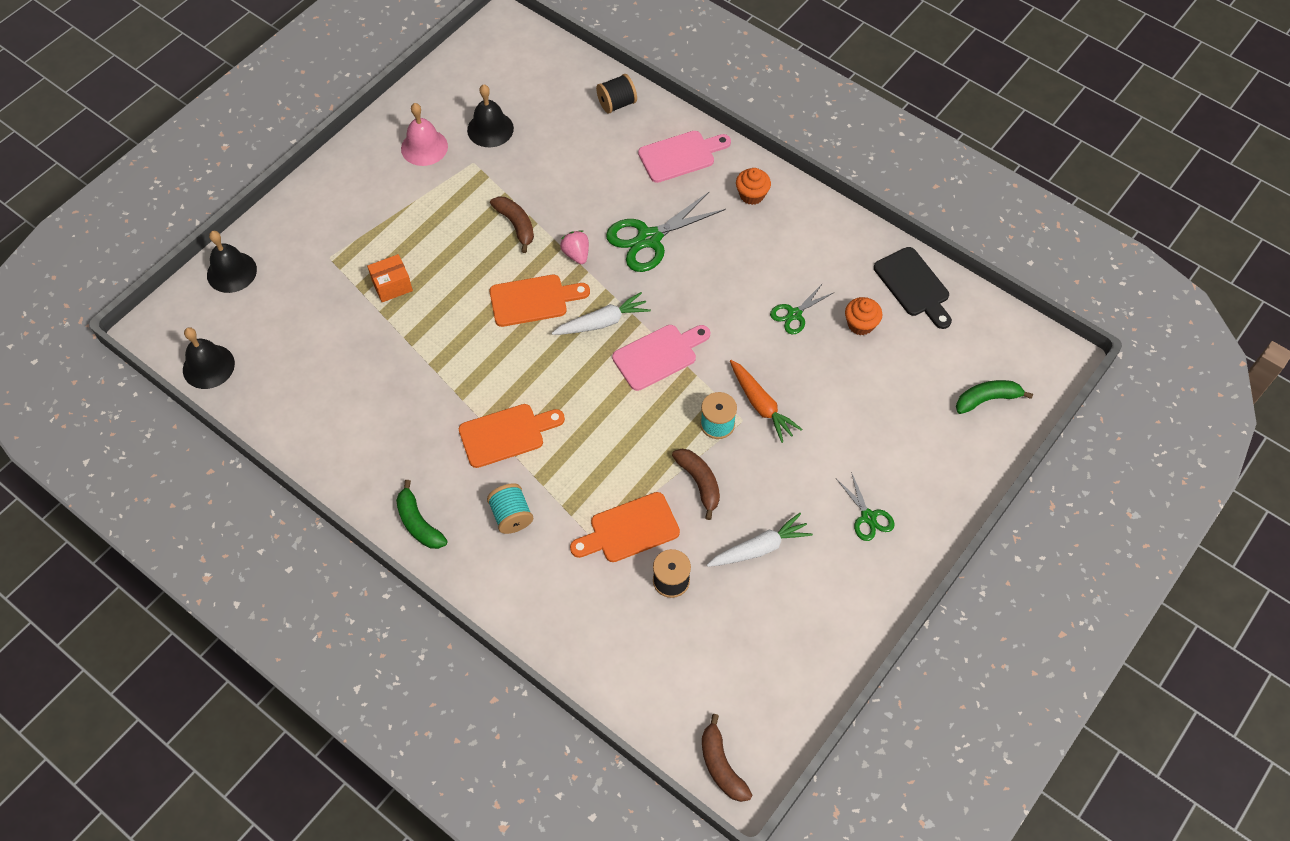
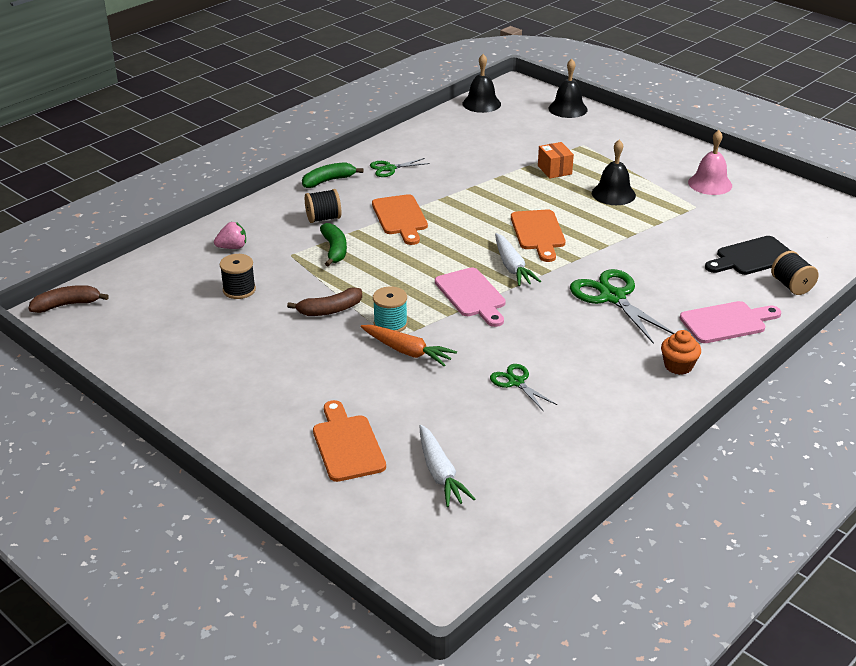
camera: 95 degrees right, 25 degrees down
(490, 129) = (739, 215): black bell -> black bell (613, 194)
(511, 516) = (323, 218): turquoise spool -> black spool
(516, 225) = (624, 226): brown banana -> none
(576, 254) = (591, 256): pink strawberry -> pink strawberry (232, 247)
(629, 529) = (294, 272): orange cutting board -> orange cutting board (347, 445)
(680, 155) = (727, 322): pink cutting board -> pink cutting board turned 90 degrees counterclockwise
(759, 548) = (253, 339): white carrot -> white carrot (440, 473)
(761, 405) = (407, 351): orange carrot -> orange carrot turned 120 degrees counterclockwise
(860, 324) = (500, 428): orange cupcake -> none
(868, 517) = (265, 408): green scissors -> green scissors (390, 168)
(914, 285) = (553, 476): black cutting board -> black cutting board (752, 257)
(987, 399) = (388, 516): green banana -> green banana (334, 250)

